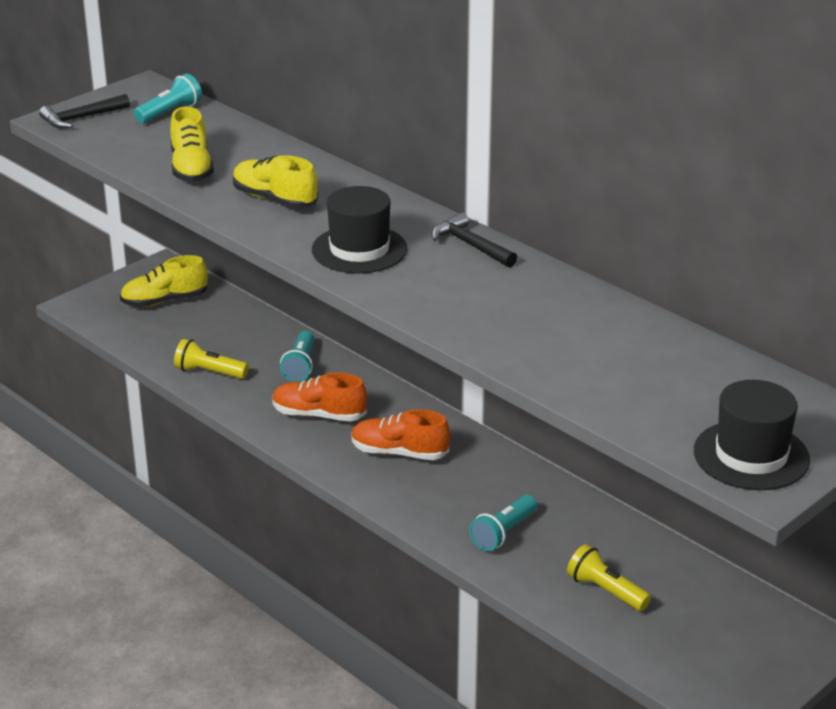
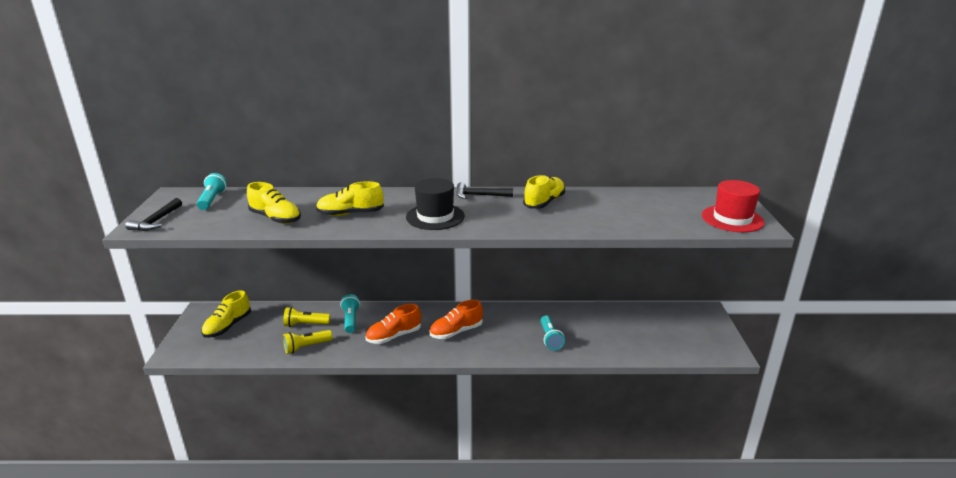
camera: 45 degrees left, 5 degrees down
(300, 366) = (351, 320): turquoise flashlight -> turquoise flashlight turned 150 degrees counterclockwise
(533, 296) = (544, 202): none -> yellow shoe
(606, 591) = (621, 337): yellow flashlight -> yellow flashlight (305, 324)
(751, 455) = (732, 219): black hat -> red hat

